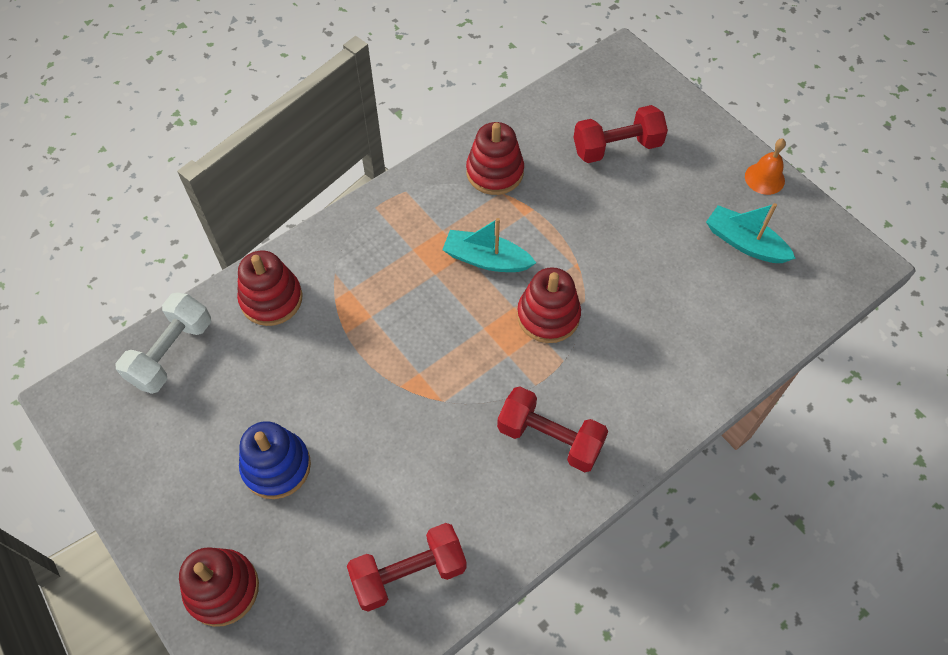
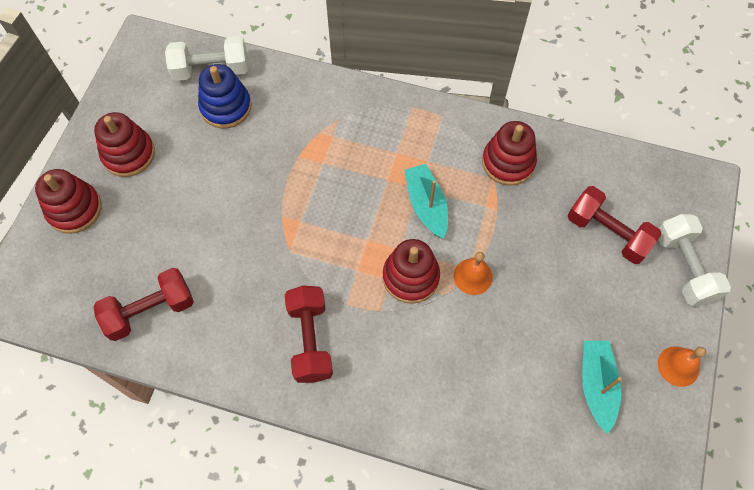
camera: 55 degrees right, 5 degrees up
(271, 299) = (291, 96): red stacking toy -> red stacking toy (128, 154)
(276, 466) = (173, 182): blue stacking toy -> blue stacking toy (226, 107)
(409, 573) = (150, 311): red dumbbell -> red dumbbell turned 60 degrees counterclockwise
(583, 267) = (473, 276): none -> orange bell
(684, 119) = (684, 267): none -> white dumbbell

